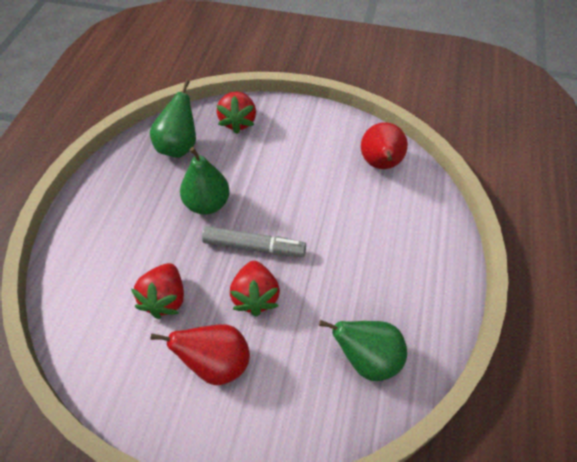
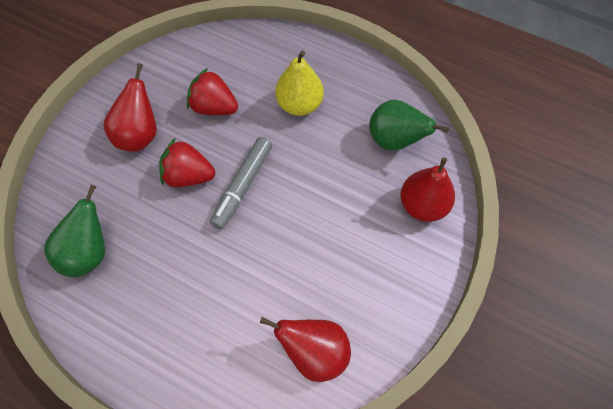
camera: 105 degrees right, 10 degrees up
(150, 223) = (299, 104): none -> yellow pear
(207, 204) = (308, 155): green pear -> none
(238, 122) = (422, 205): red strawberry -> red pear

